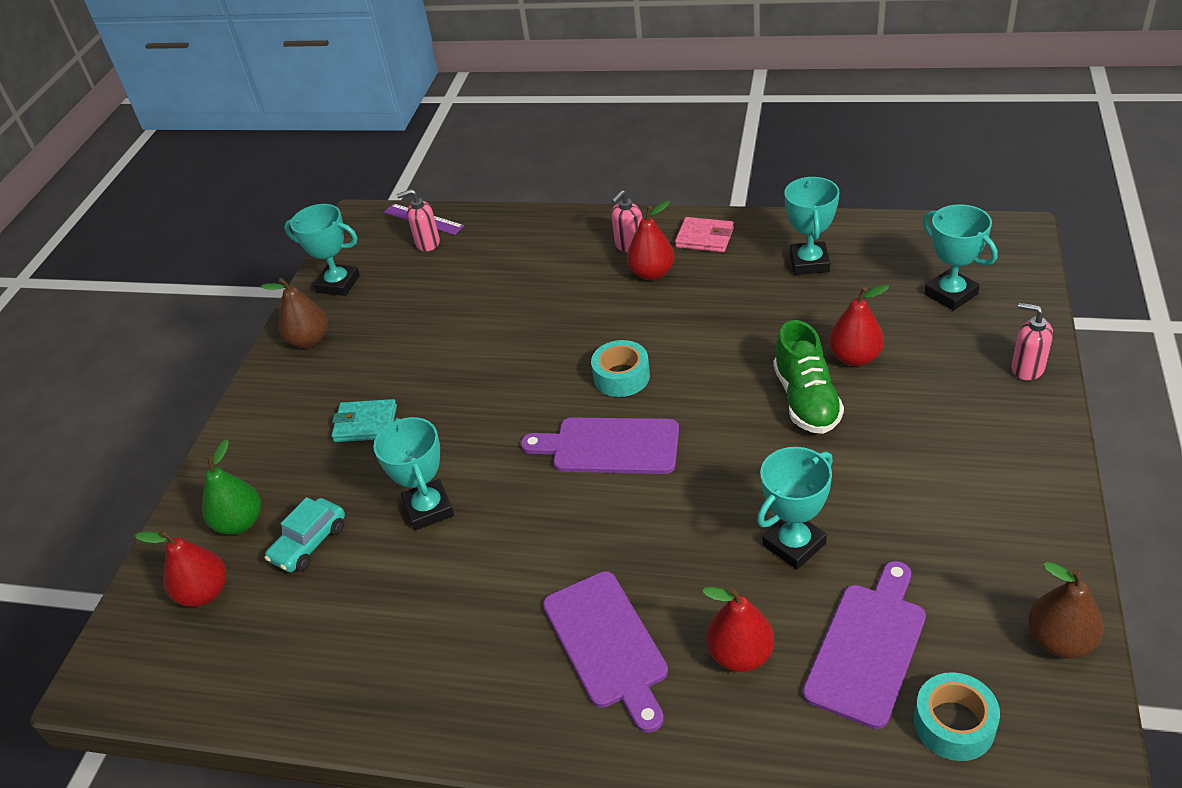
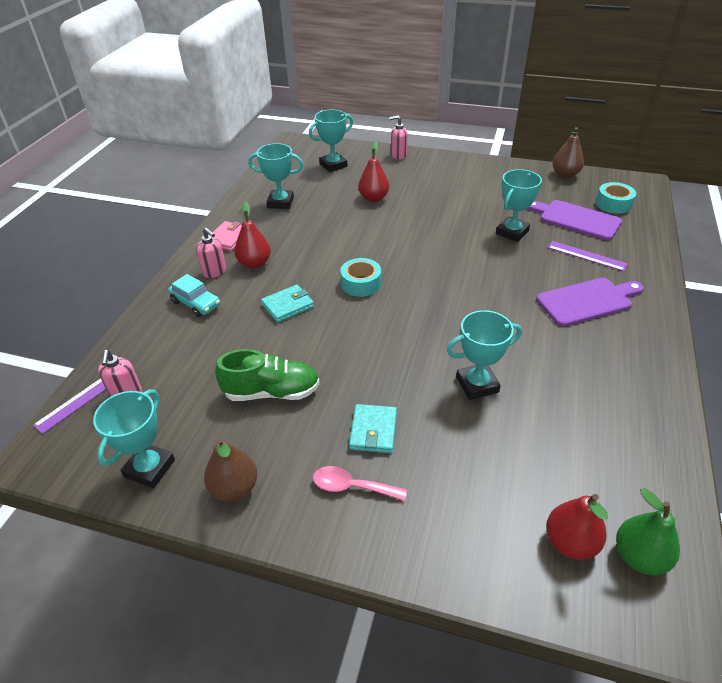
camera: 90 degrees left, 0 degrees up
(240, 523) = (486, 523): green pear -> green pear (639, 556)
(298, 417) = (351, 486): none -> pink spoon
(309, 543) = (511, 462): turquoise car -> turquoise car (196, 303)
(569, 319) = (288, 305): none -> turquoise wallet
(609, 446) = (427, 292): purple cutting board -> none
(740, 655) = (586, 256): red pear -> purple ruler
(794, 544) = (512, 232): turquoise trophy -> turquoise trophy turned 75 degrees clockwise
(806, 400) = (403, 217): green shoe -> green shoe (272, 392)
(1027, 368) = (398, 155): pink soap dispenser -> pink soap dispenser turned 45 degrees clockwise

